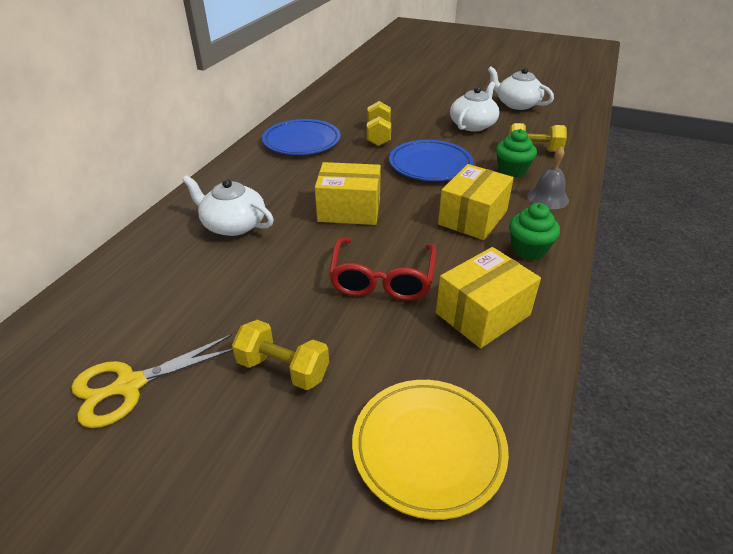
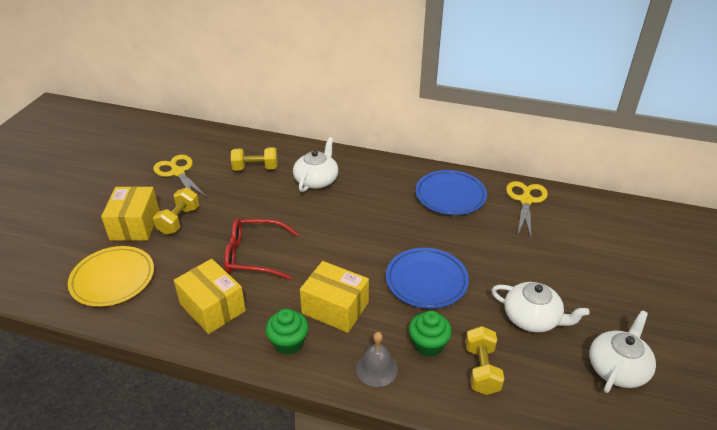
camera: 85 degrees right, 0 degrees up
(322, 109) = (526, 200): none -> yellow scissors
(349, 210) = (341, 233): yellow box -> yellow box (135, 225)
(378, 135) = (478, 243): yellow dumbbell -> yellow dumbbell (255, 168)

